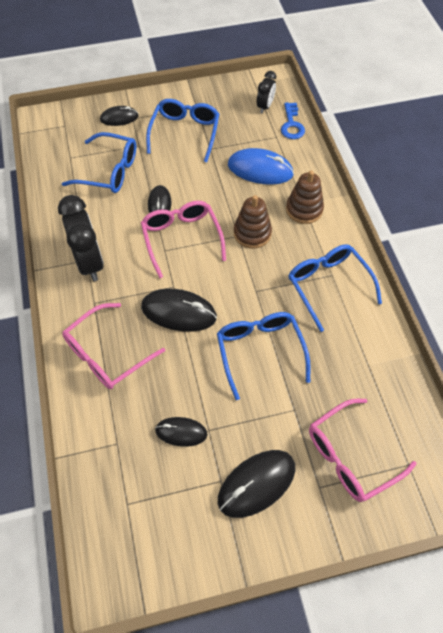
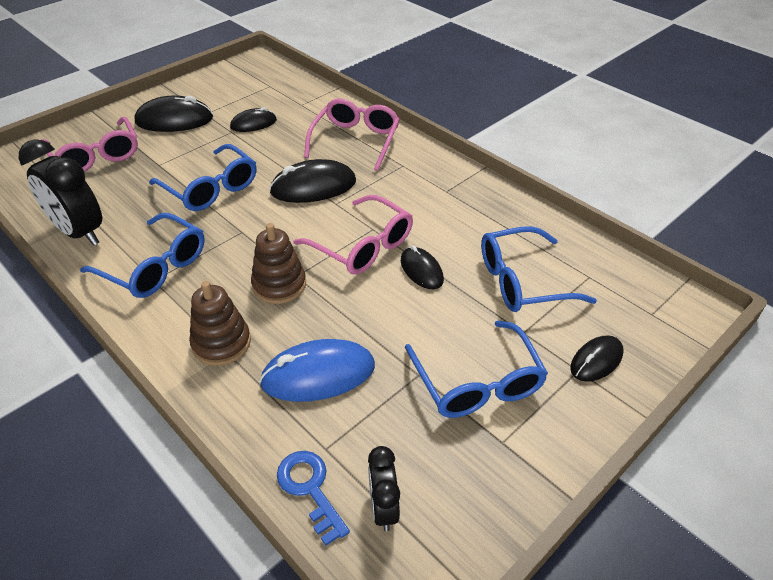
camera: 150 degrees right, 15 degrees down
(90, 262) = (440, 190): black clock -> black clock (79, 233)
(256, 484) = (174, 120): black mouse -> black mouse turned 60 degrees clockwise
(350, 456) = (96, 156): pink glasses -> pink glasses turned 120 degrees clockwise

